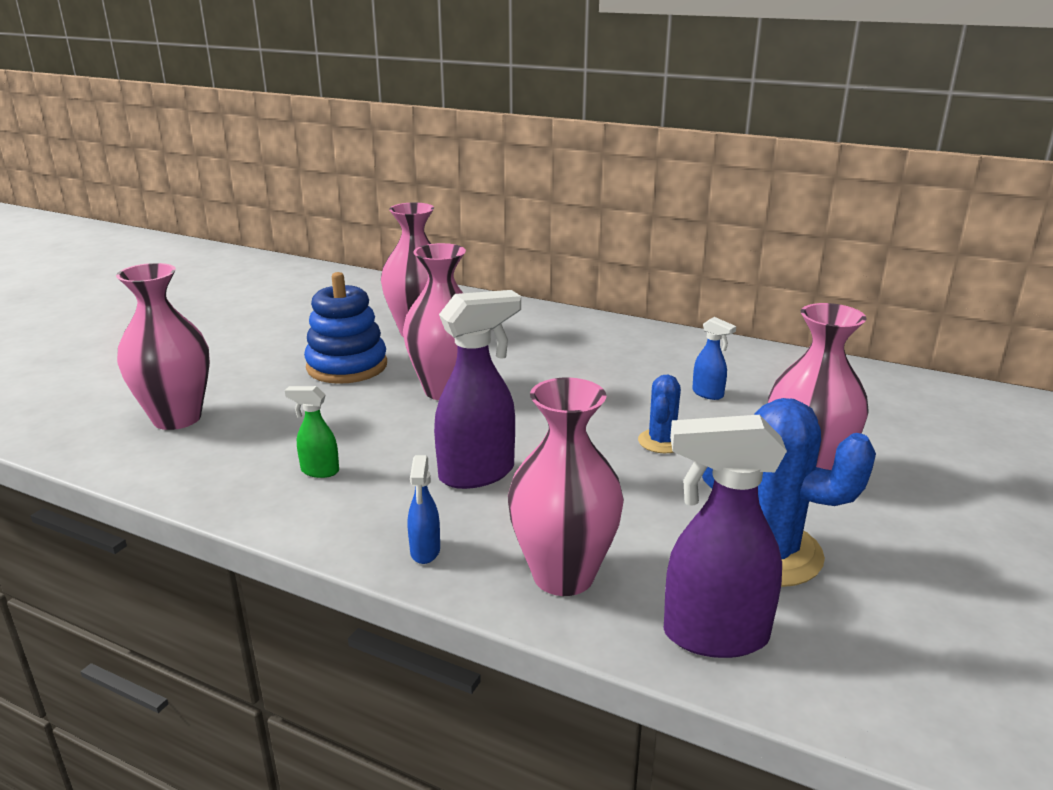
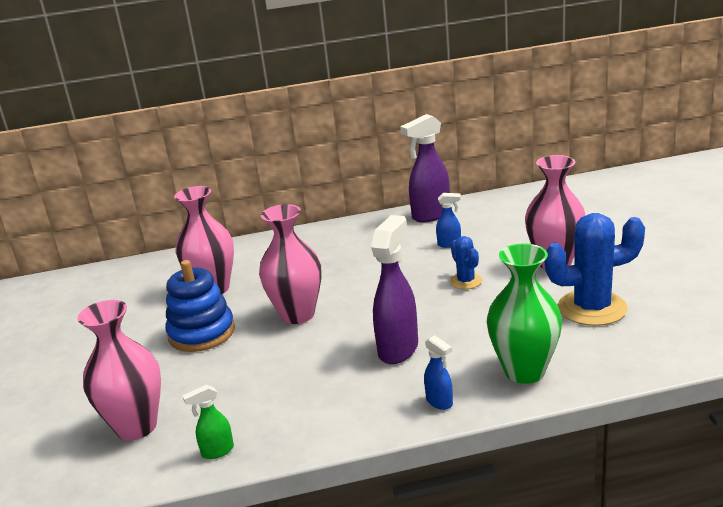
camera: 35 degrees left, 0 degrees up
(319, 471) = (302, 400): green spray bottle -> green spray bottle (217, 451)
(563, 576) = (524, 371): pink vase -> green vase
(713, 636) = (625, 356): purple spray bottle -> purple spray bottle (430, 215)

